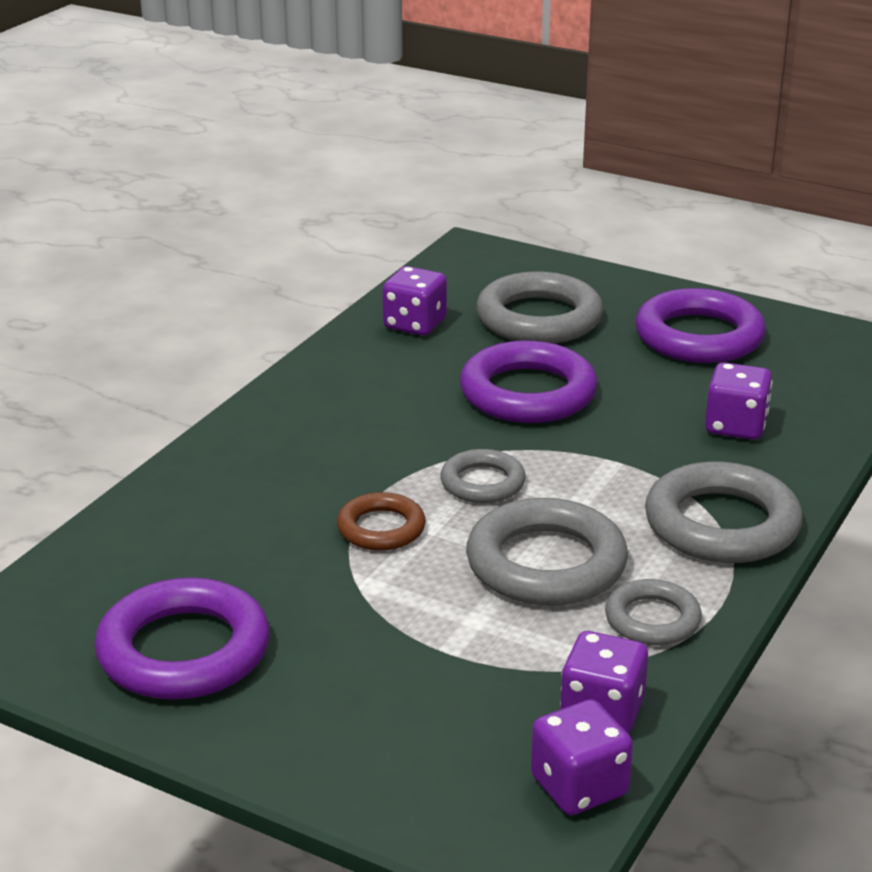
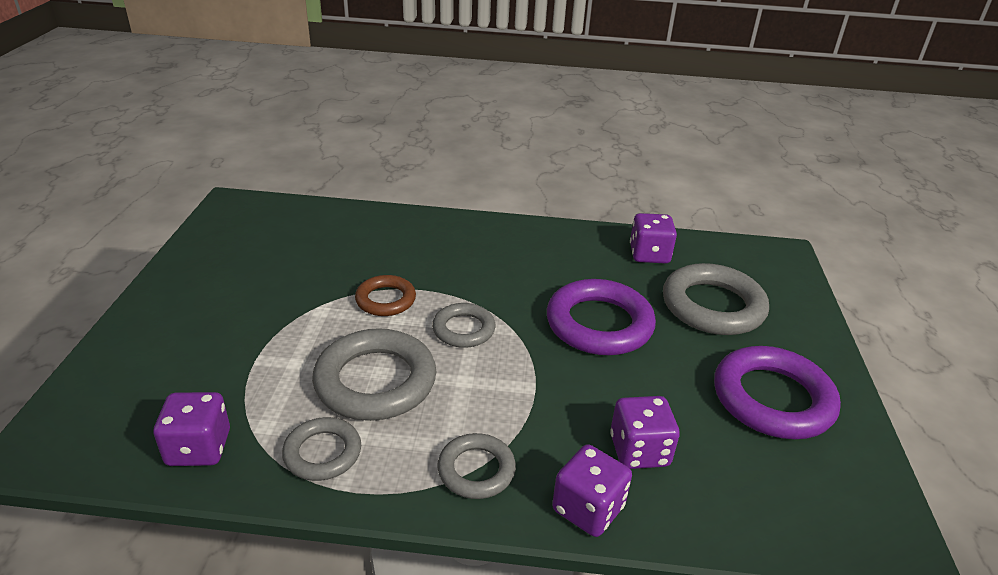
camera: 65 degrees right, 5 degrees up
(184, 650) = (234, 262): purple ring -> none
(579, 786) = (111, 454): purple dice -> purple dice (588, 509)
(721, 524) = (476, 470): grey ring -> grey ring, size x0.57

